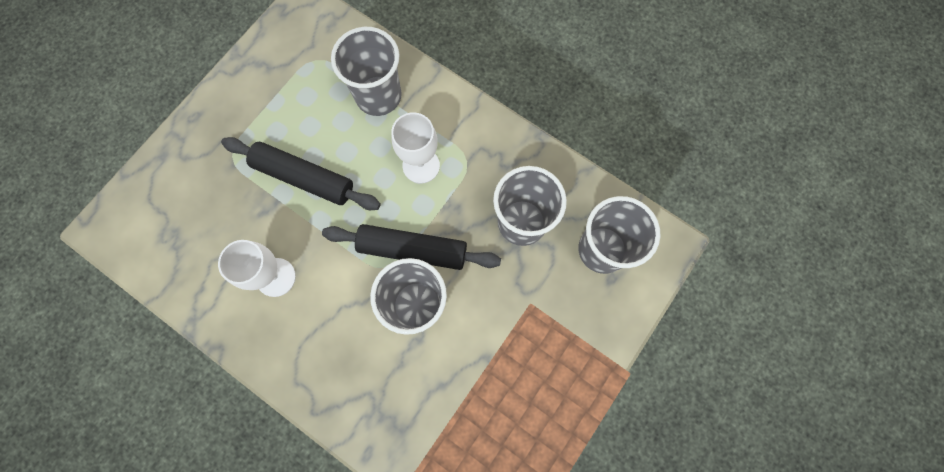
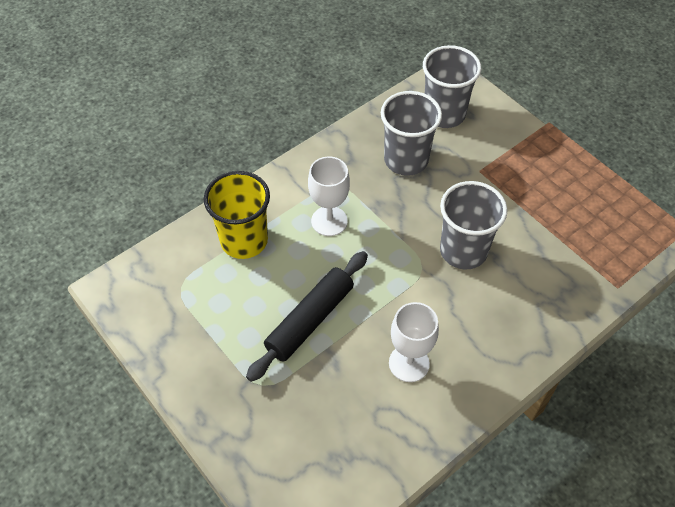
camera: 75 degrees left, 20 degrees down
(378, 96) = (244, 240): grey cup -> yellow cup
(412, 249) = (410, 244): black rolling pin -> none

